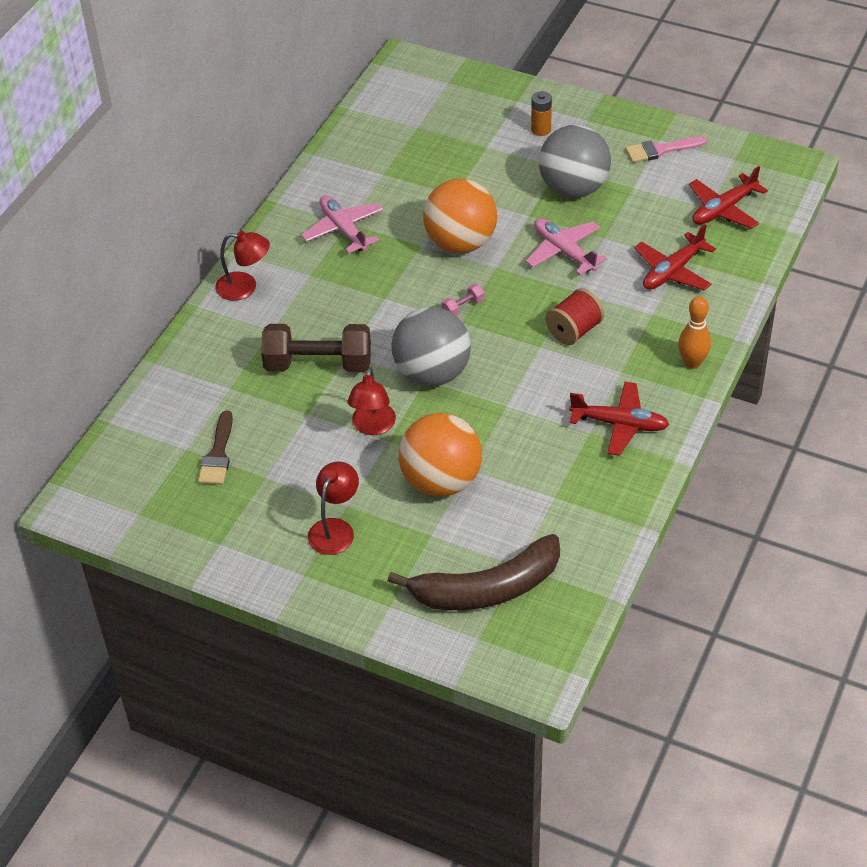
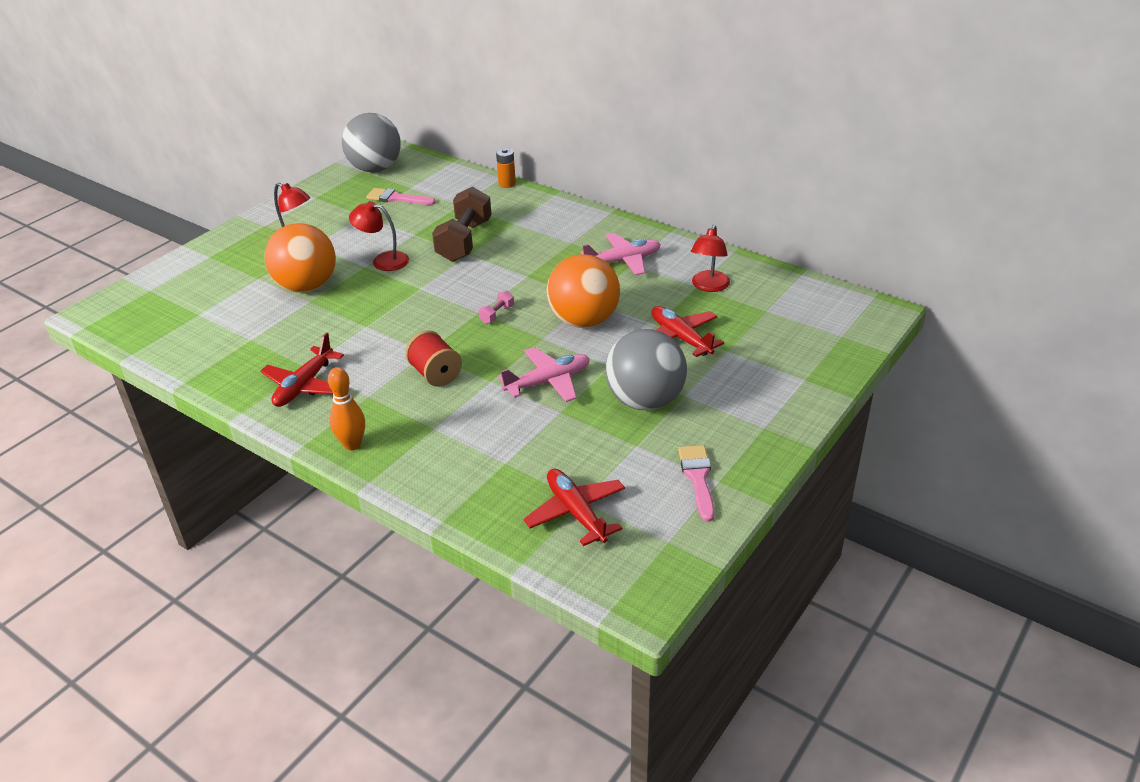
camera: 100 degrees right, 10 degrees down
(218, 454) = (397, 198): brown brush -> pink brush
(245, 287) = (568, 214): red lamp -> red lamp (709, 286)
(432, 373) = (425, 292): grey ball -> grey ball (375, 169)
(463, 307) = (497, 314): pink dumbbell -> pink dumbbell turned 60 degrees clockwise
(487, 589) = (189, 298): brown banana -> none
(541, 129) = (751, 390): orange battery -> orange battery (507, 184)
(672, 271) = (489, 453): red plane -> red plane (680, 338)

